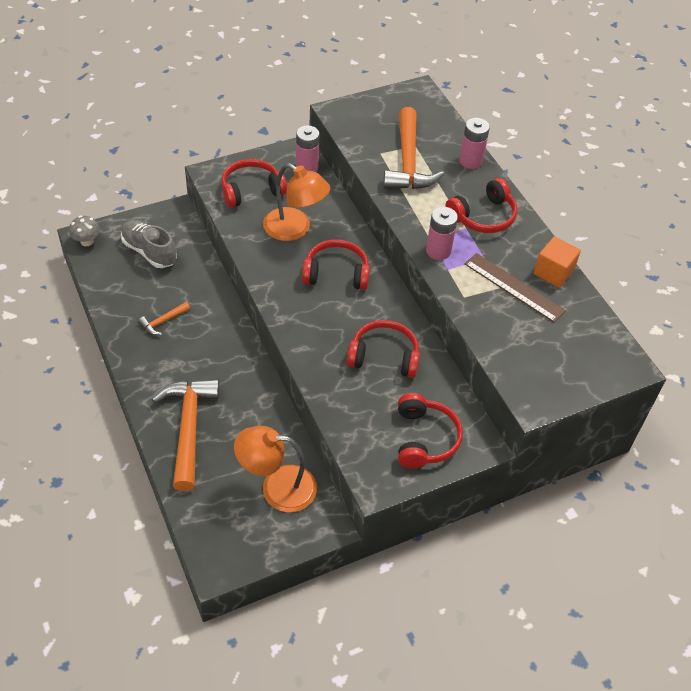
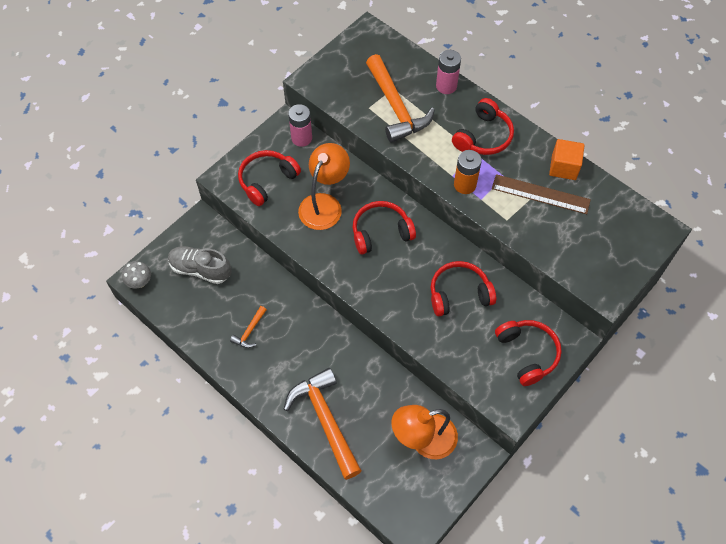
camera: 20 degrees left, 10 degrees up
(295, 229) = (324, 204): orange lamp -> orange lamp turned 75 degrees counterclockwise
(438, 251) = (465, 185): pink battery -> orange battery

